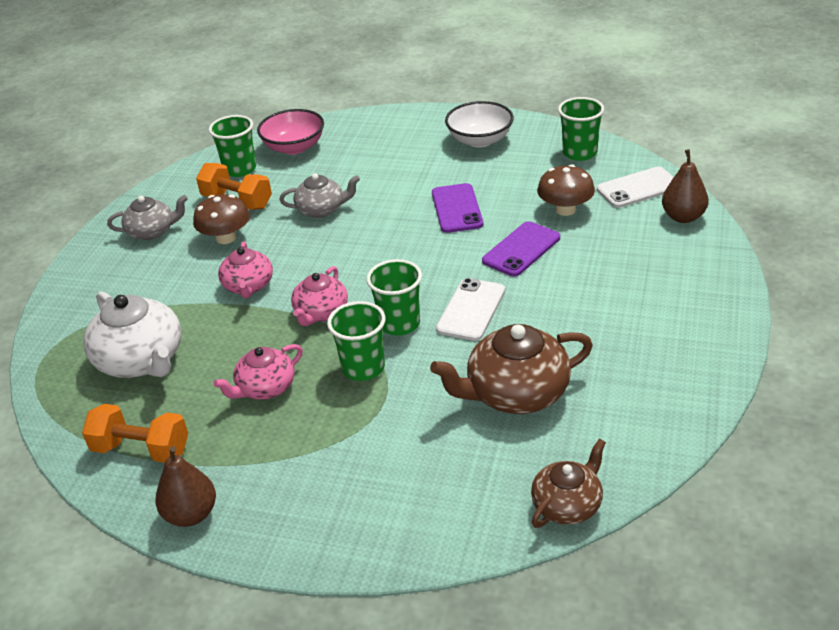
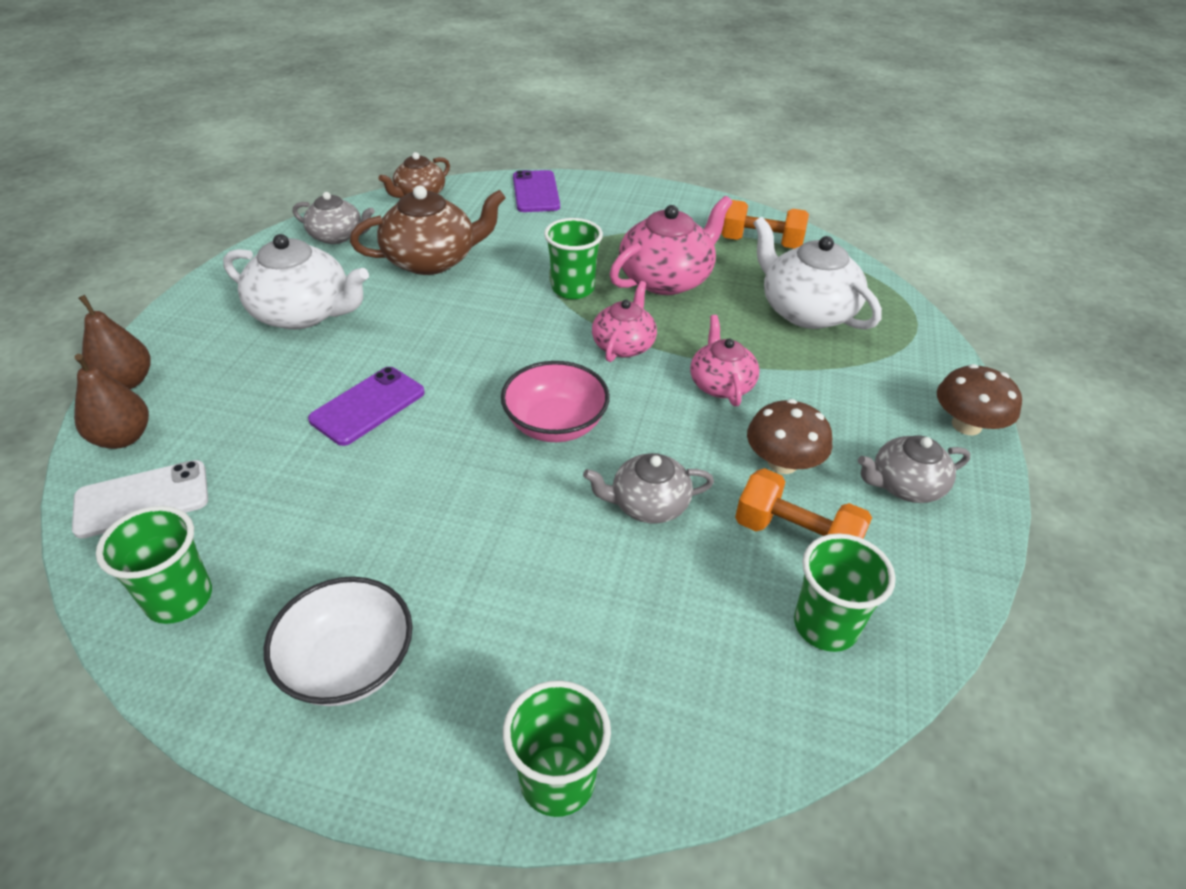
camera: 175 degrees right, 5 degrees up
(191, 514) = (698, 205): brown pear -> brown pear (127, 382)
(265, 388) = (666, 279): pink teapot -> pink teapot, size x1.63
(294, 147) = (735, 687): pink bowl -> pink bowl (555, 424)
(399, 324) = (534, 326): green cup -> green cup (557, 780)
(457, 209) = (436, 485): purple phone -> purple phone (536, 192)
(471, 310) = (453, 335): white phone -> none
(565, 209) = (276, 467): brown mushroom -> brown mushroom (966, 425)
(616, 320) = (303, 313): none -> white teapot
(638, 420) = (337, 236): none -> grey teapot

